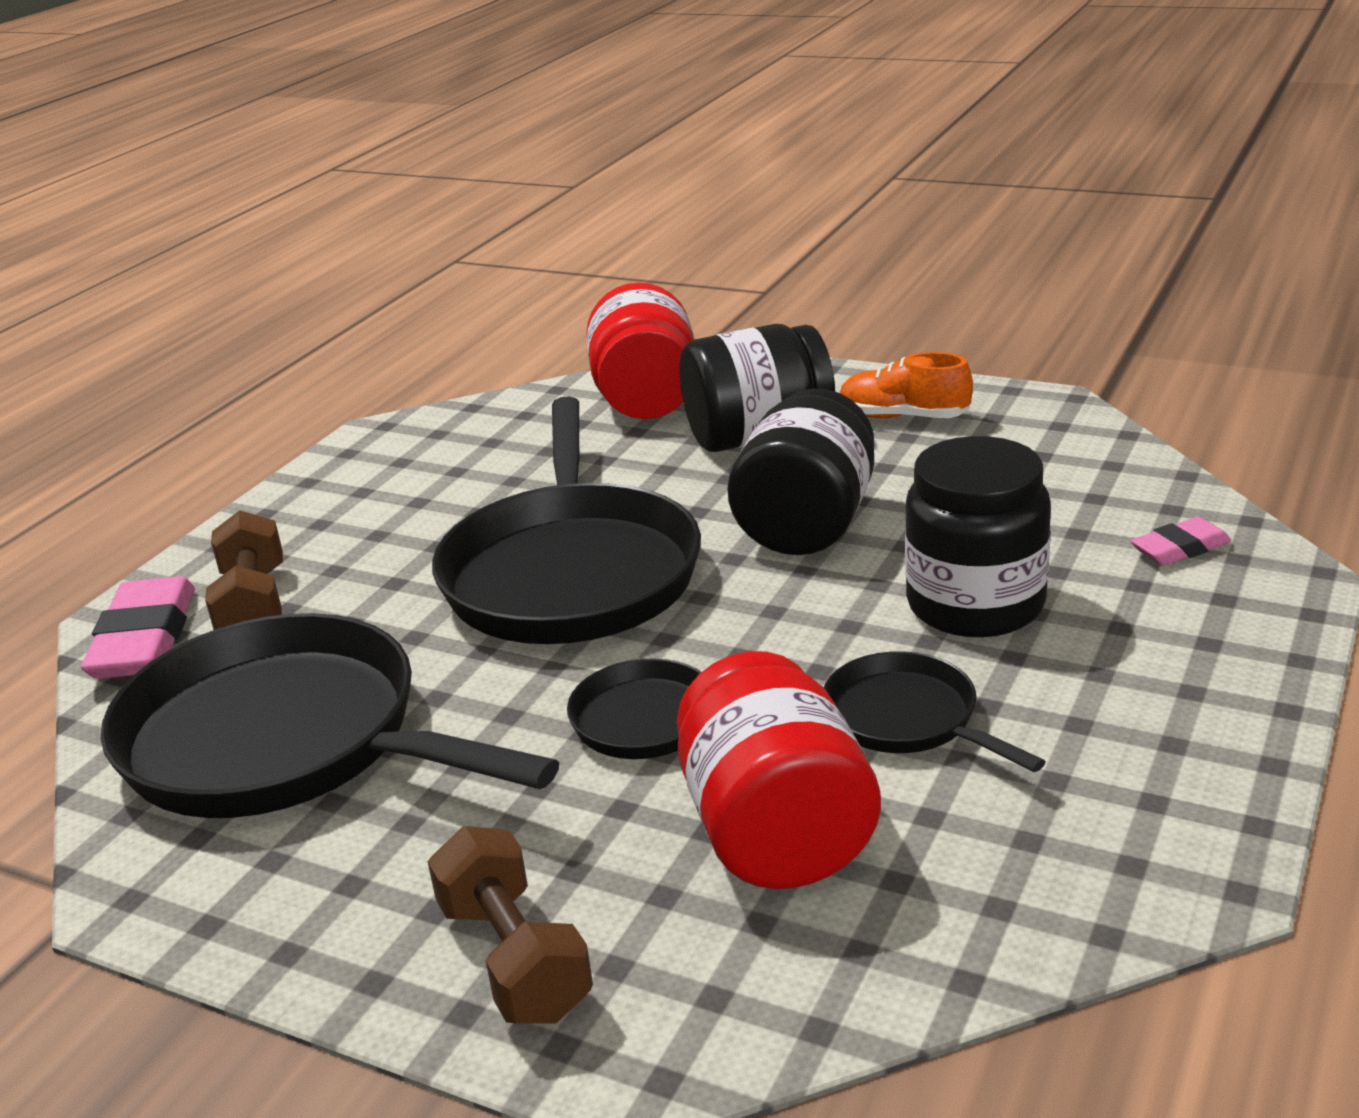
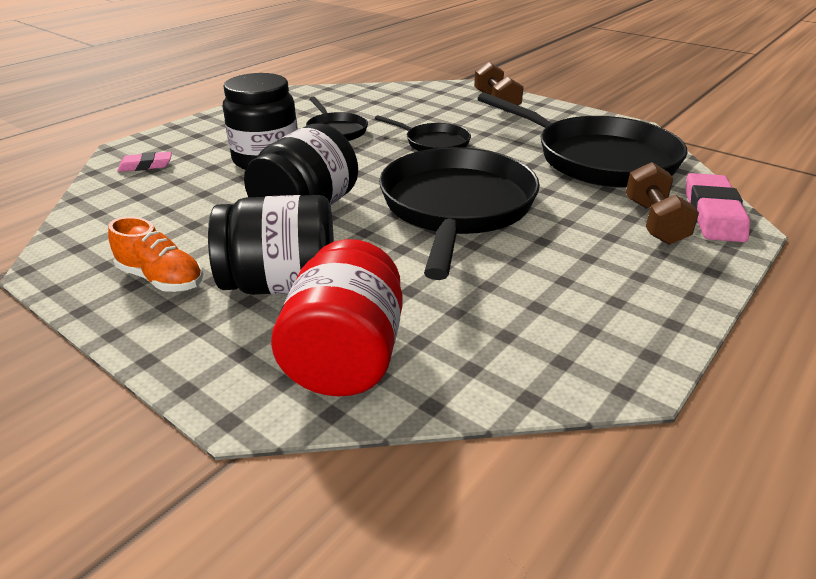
camera: 170 degrees left, 5 degrees up
(776, 832) = (404, 113): red jar -> none

